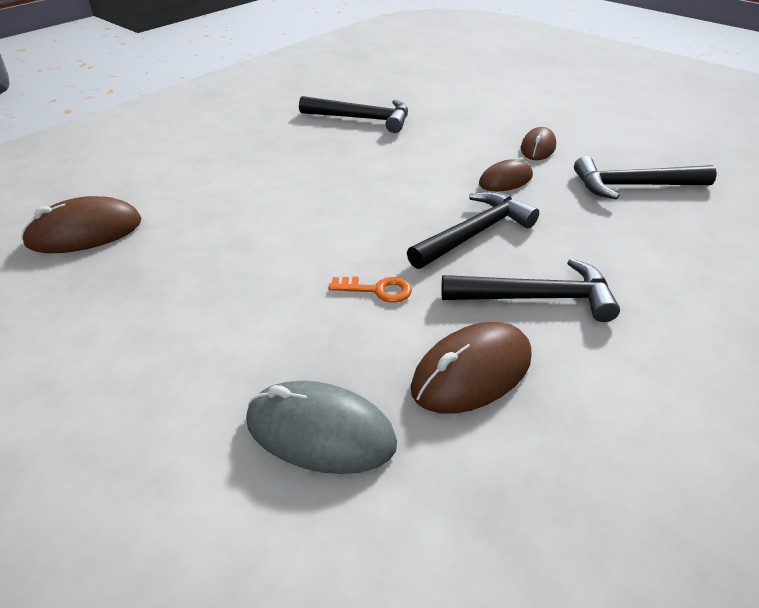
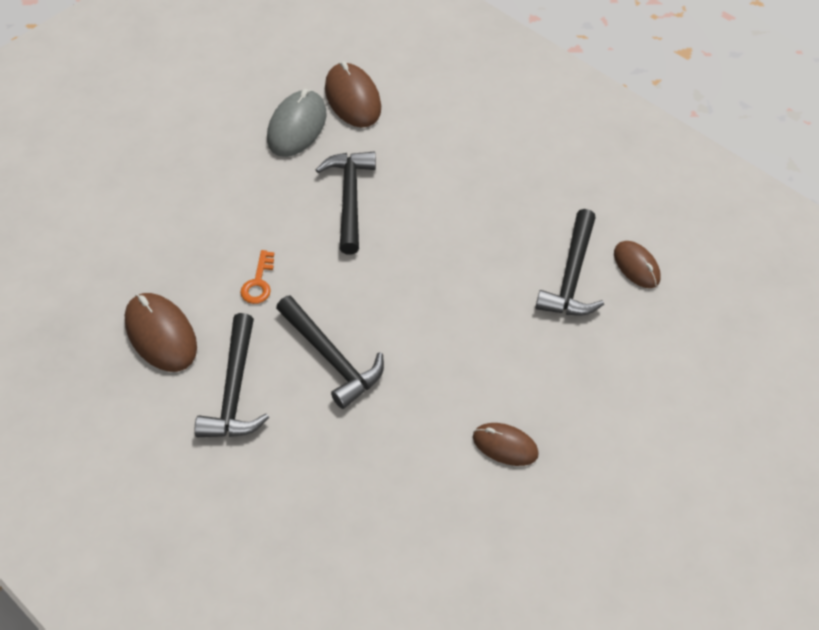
camera: 90 degrees right, 15 degrees up
(320, 432) = (127, 250): grey mouse -> grey mouse (297, 126)
(505, 180) = (429, 399): brown mouse -> brown mouse (636, 266)
(633, 186) = (414, 524): black hammer -> black hammer (349, 198)

